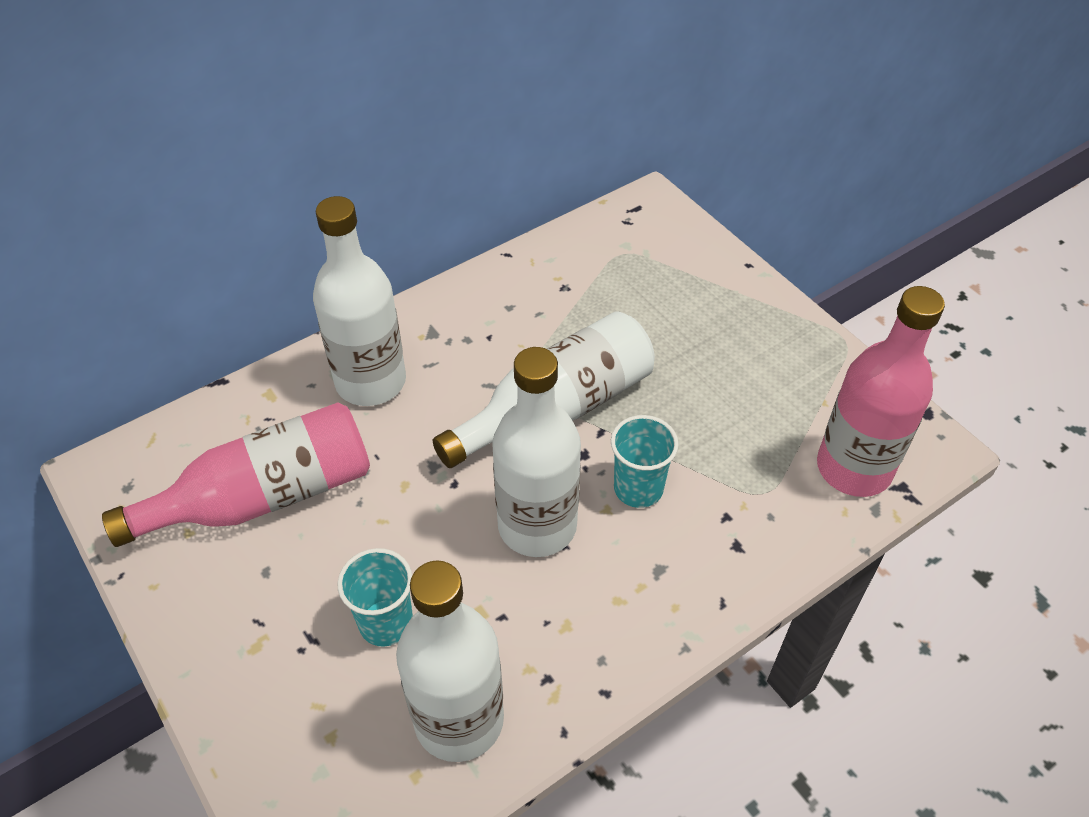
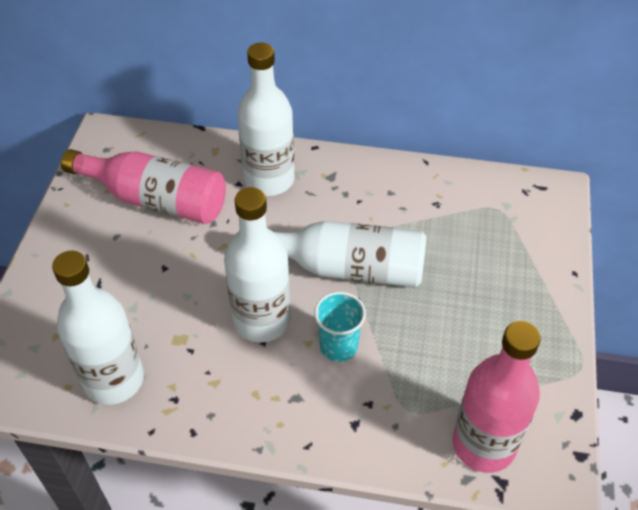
camera: 45 degrees right, 0 degrees up
(386, 622) = (137, 305): turquoise cup -> none

